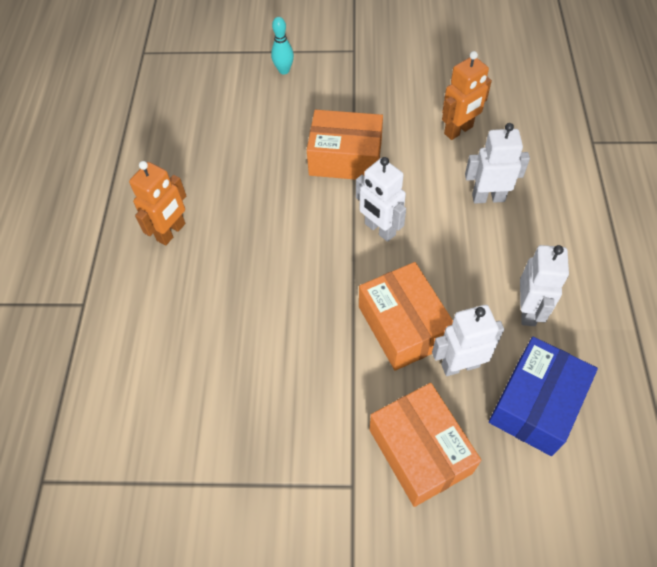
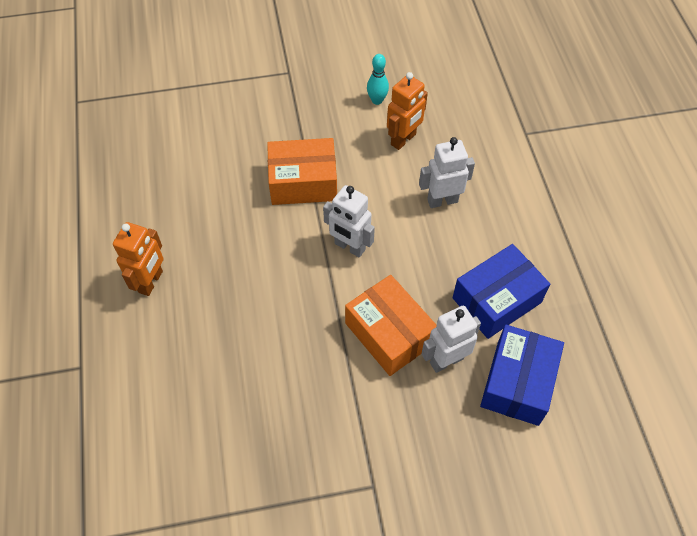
camera: 15 degrees left, 0 degrees up
(284, 70) = (224, 102): turquoise bowling pin -> turquoise bowling pin (377, 100)
(420, 451) = (426, 443): orange box -> none
(528, 310) = (496, 300): white robot -> blue box

